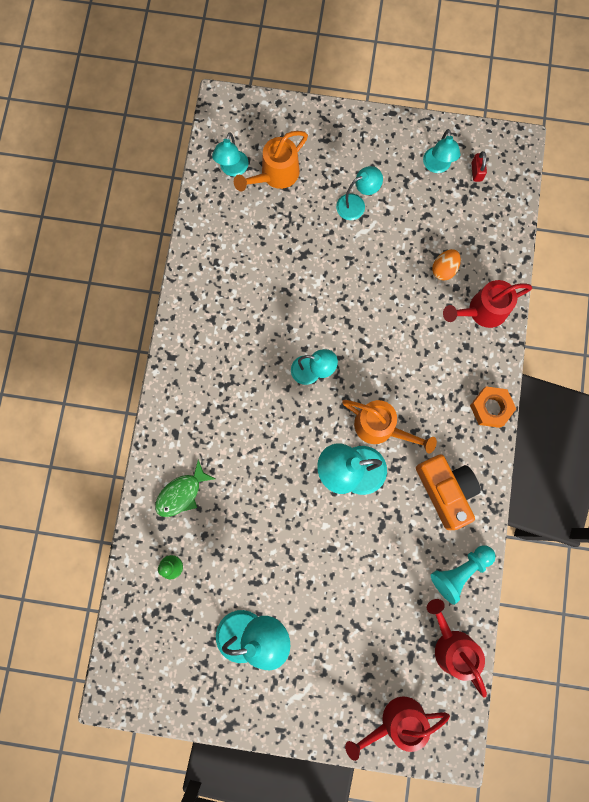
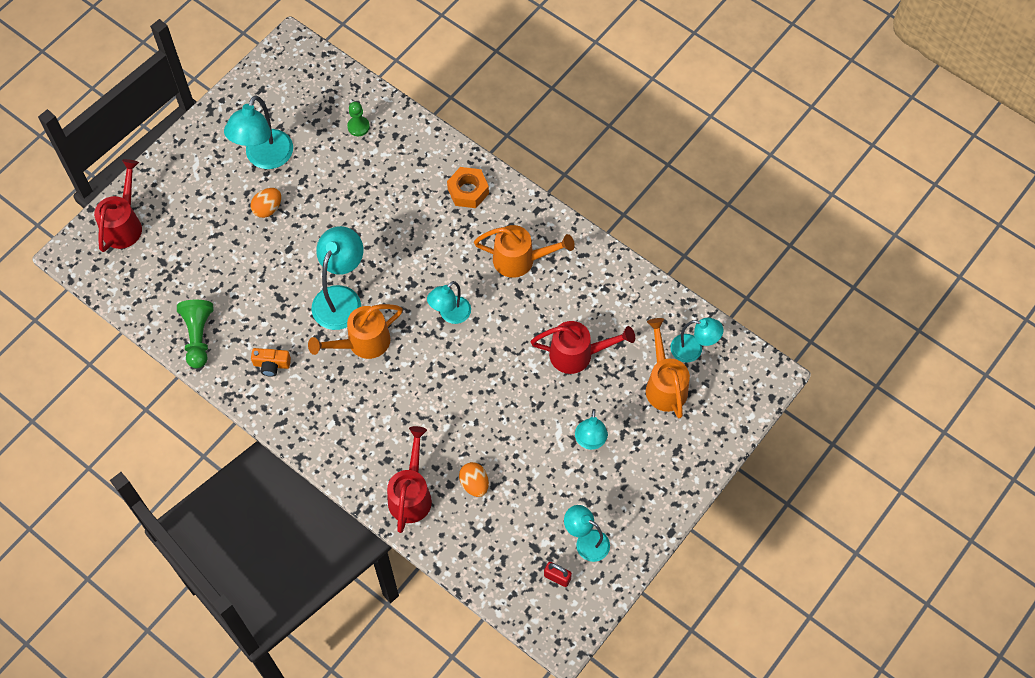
camera: 120 degrees right, 15 degrees down
(181, 493) = (412, 162): green fish -> none
(228, 344) = (520, 260): none -> orange watering can
(232, 169) = (693, 350): turquoise lamp -> turquoise lamp turned 150 degrees clockwise
(303, 595) = (268, 209): none -> orange egg
(445, 491) = (271, 364): orange camera -> orange camera, size x0.50
(452, 645) = (147, 297): red watering can -> red watering can (577, 354)
(460, 572) = (198, 337): turquoise pawn -> green pawn
(490, 408) = (316, 446): orange nut -> orange nut (468, 191)

